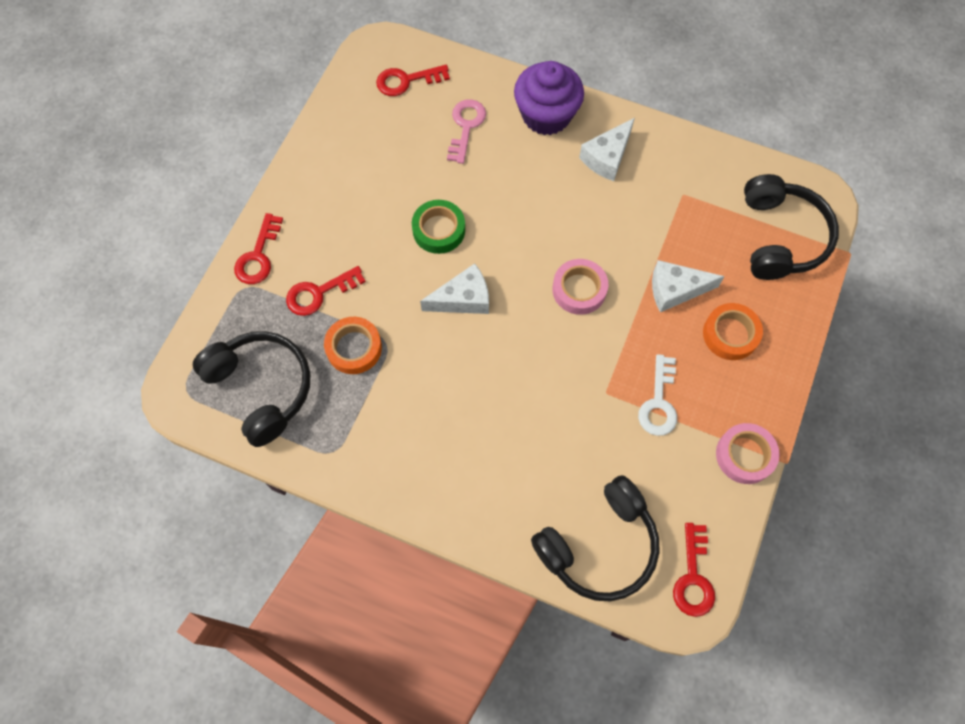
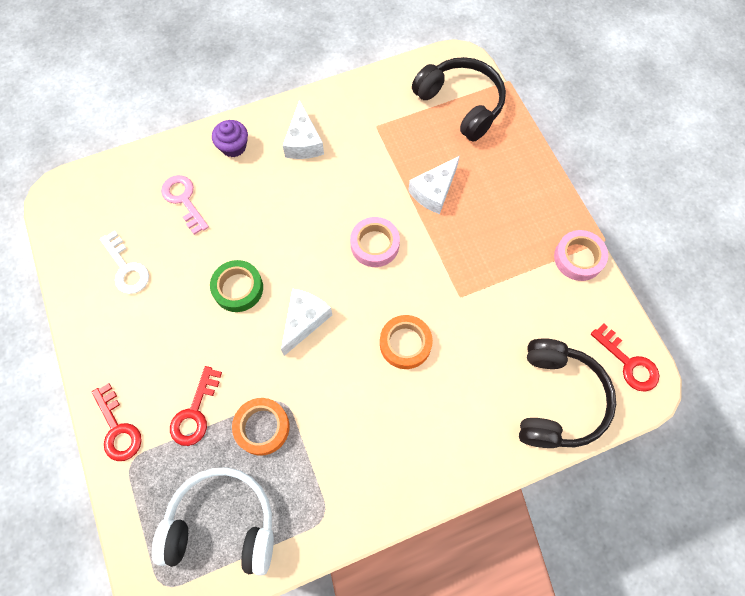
camera: 45 degrees left, 0 degrees up
(262, 388) = (222, 524): black headphones -> white headphones
(406, 81) = (105, 203): red key -> none
(546, 115) = (233, 146): purple cupcake -> purple cupcake, size x0.57
(658, 402) = (497, 272): white key -> white key (126, 268)
(730, 334) = (494, 190): orange tape -> orange tape (405, 344)

